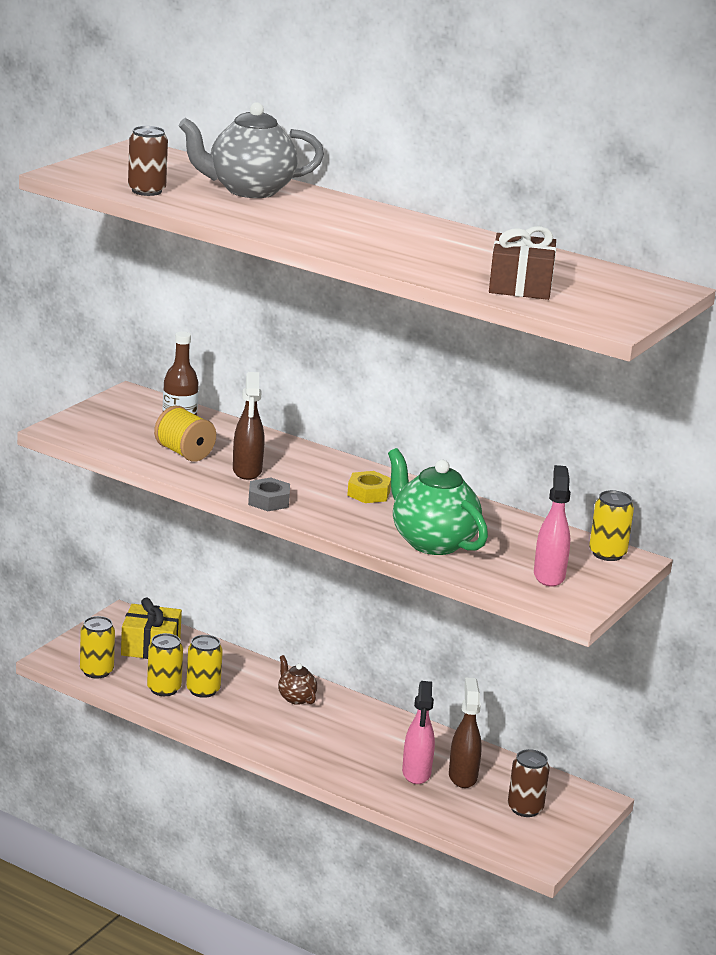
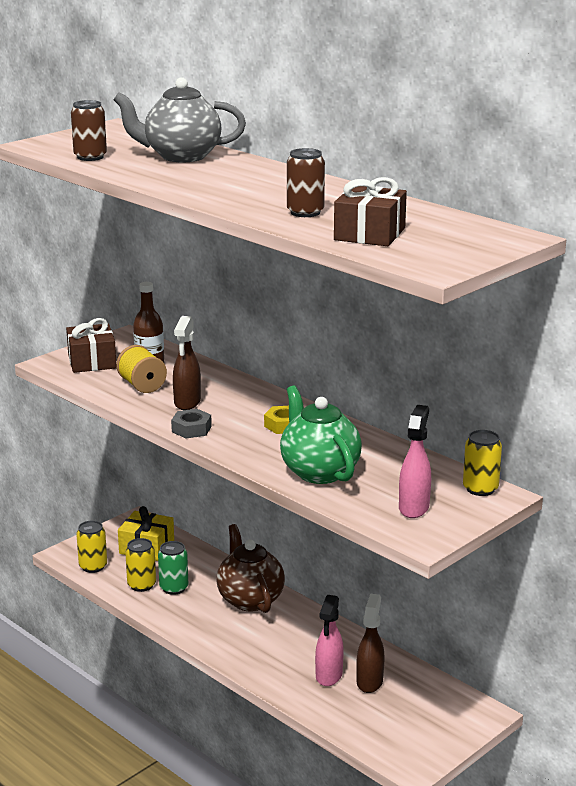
camera: 15 degrees right, 0 degrees up
(108, 426) = (92, 361): none -> brown gift
(203, 690) = (174, 588): yellow can -> green can
(296, 698) = (250, 599): brown teapot -> brown teapot, size x2.01
(525, 808) = (416, 717): brown can -> brown can (305, 212)

